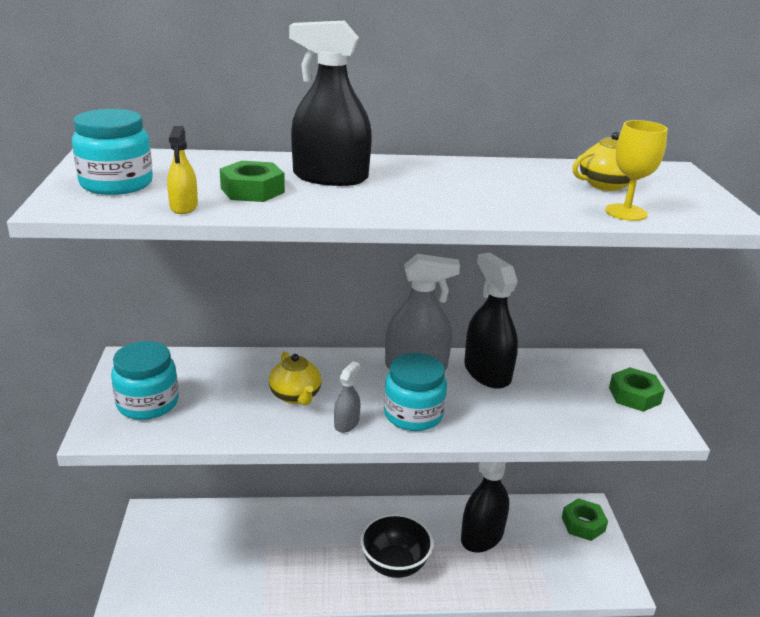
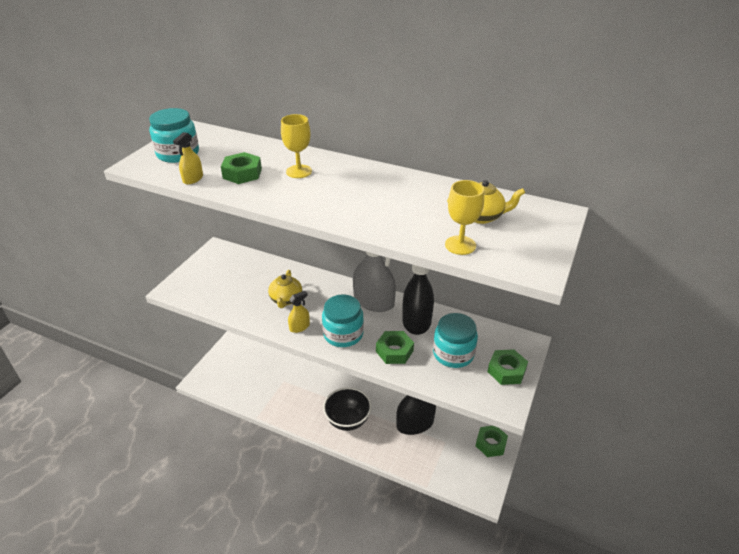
camera: 30 degrees right, 10 degrees up
(147, 403) = (206, 279): turquoise jar -> turquoise jar (453, 354)
(330, 177) = (299, 171): black spray bottle -> yellow goblet
(346, 423) = (299, 327): grey spray bottle -> yellow spray bottle
(494, 414) = (394, 351): none -> green nut

